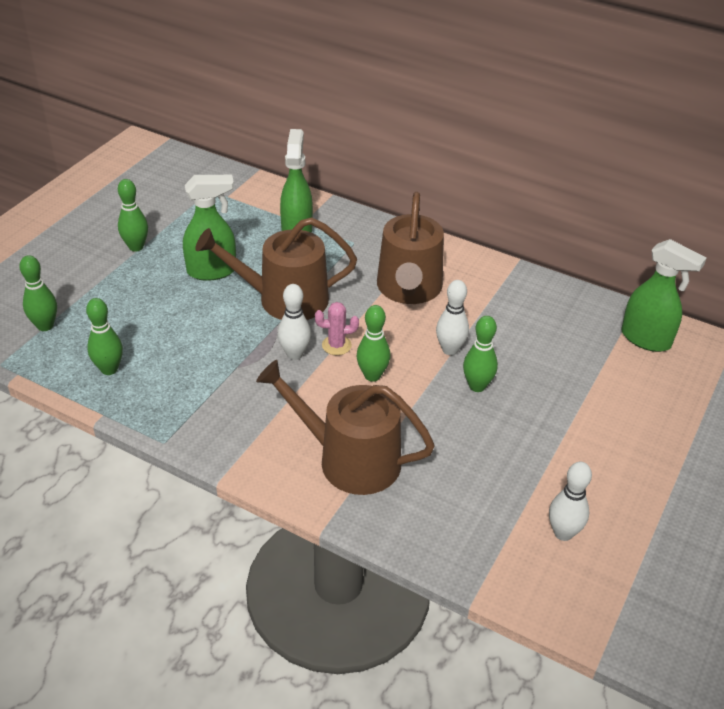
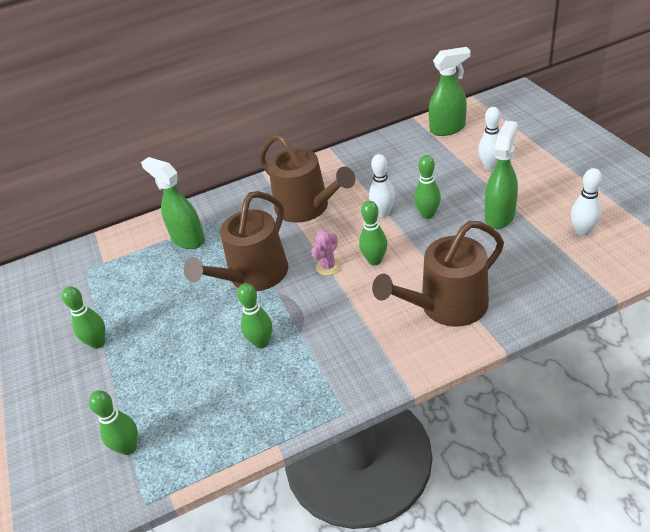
camera: 45 degrees left, 0 degrees up
(109, 369) = (227, 419): green bowling pin -> green bowling pin (261, 342)
(212, 271) = (179, 305): green spray bottle -> green spray bottle (499, 216)
(294, 354) = (316, 293): white bowling pin -> white bowling pin (489, 166)

